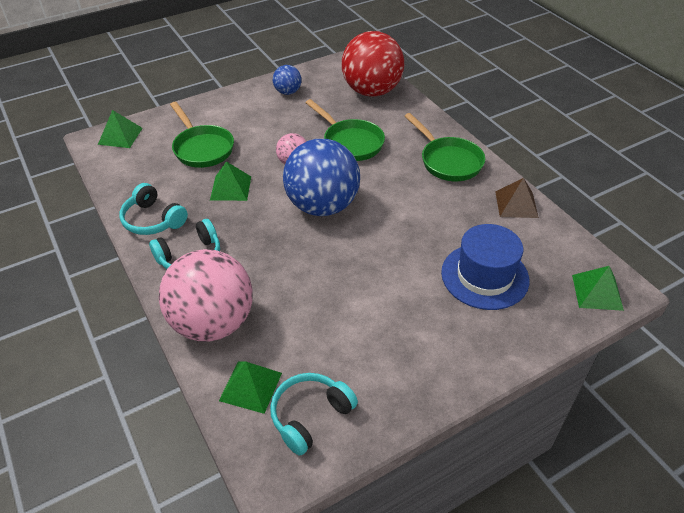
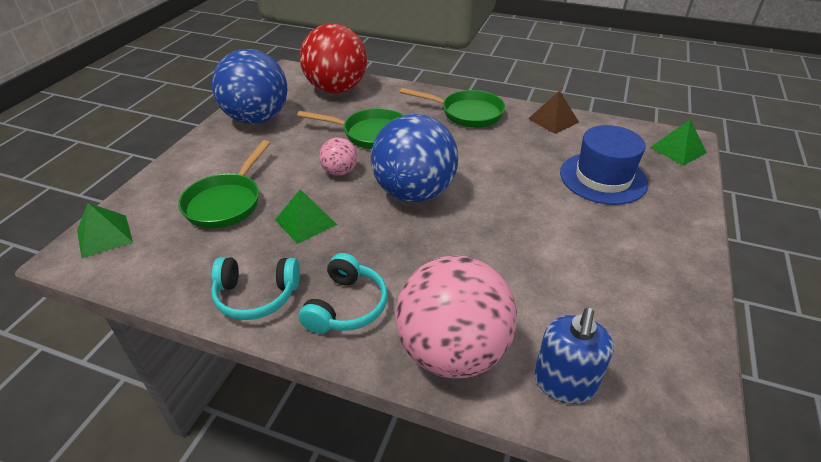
camera: 40 degrees left, 5 degrees down
(202, 148) = (226, 202): green pan -> green pan turned 90 degrees clockwise
(250, 386) = (564, 383): green pyramid -> blue soap dispenser
(288, 92) = (257, 119): blue ball -> blue ball, size x2.14
(310, 416) = (643, 368): turquoise headphones -> none

